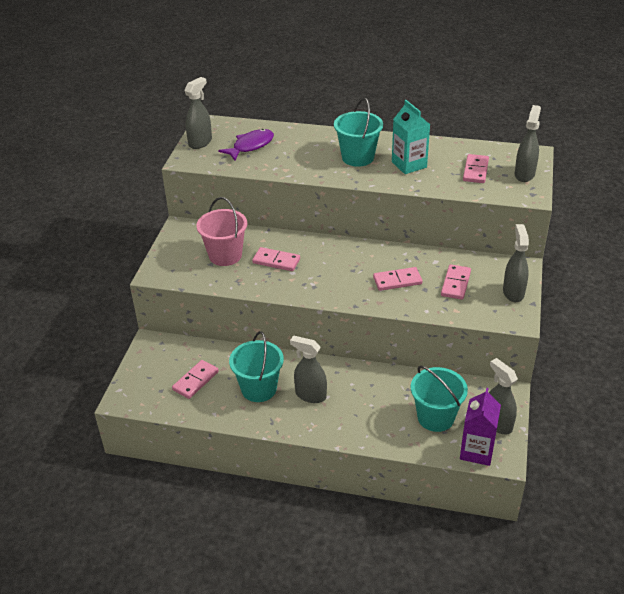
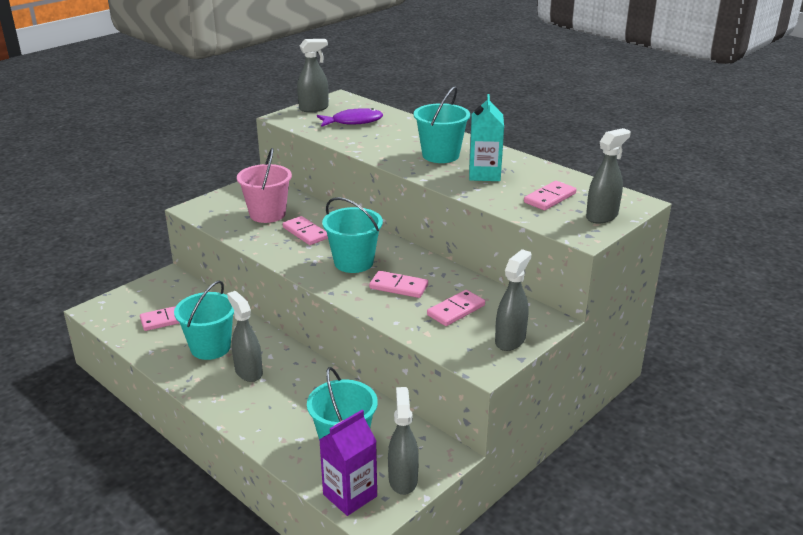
camera: 30 degrees right, 10 degrees down
(343, 273) = (353, 262): none -> turquoise bucket

